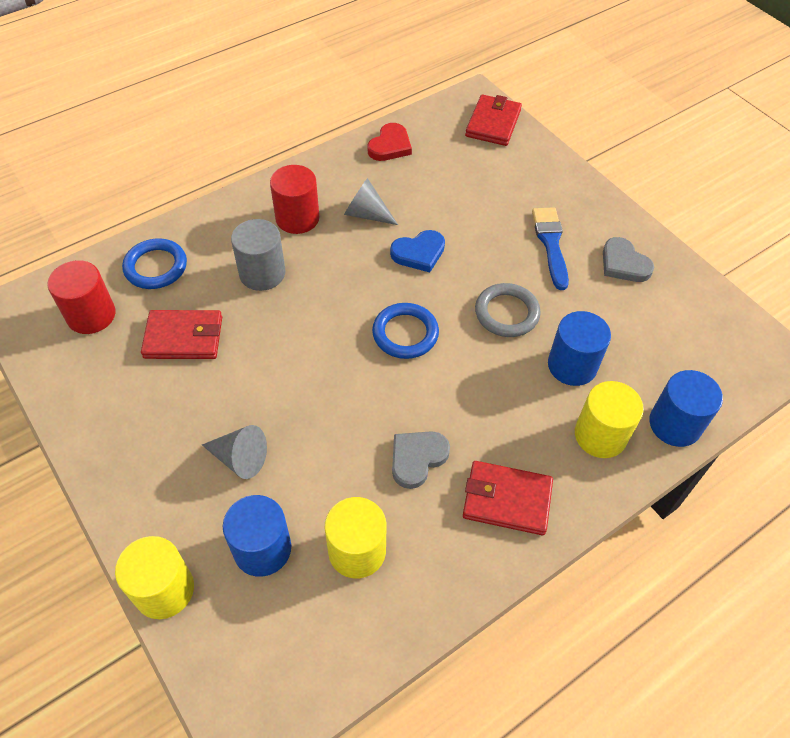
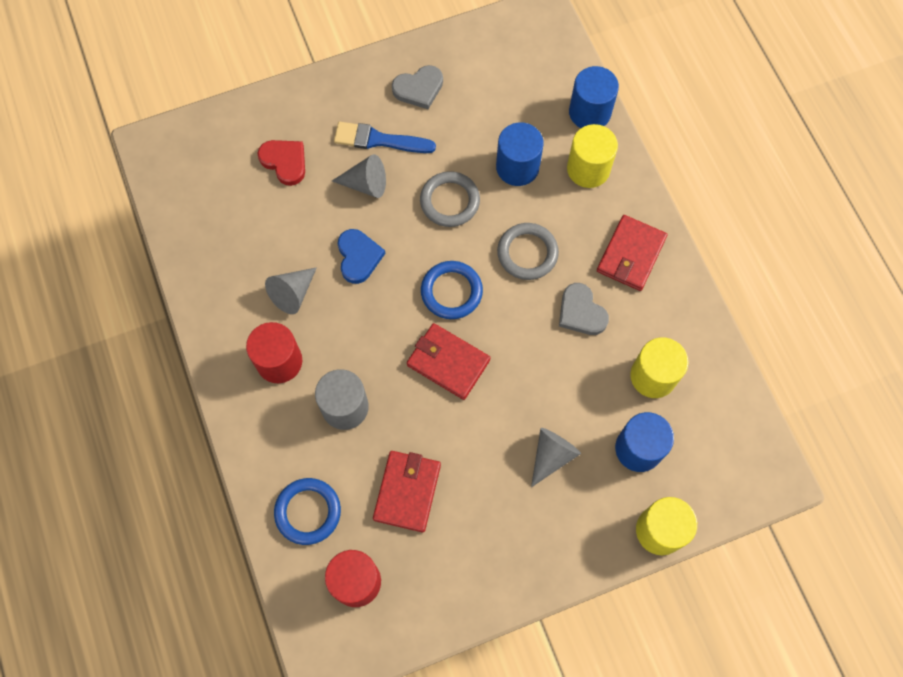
camera: 75 degrees left, 15 degrees up
(390, 146) = (200, 249): red heart -> red heart (285, 162)
(472, 393) = (527, 253): none -> grey ring
(493, 123) = (198, 141): red wallet -> red wallet (448, 362)
(498, 243) = (365, 184): none -> grey cone

